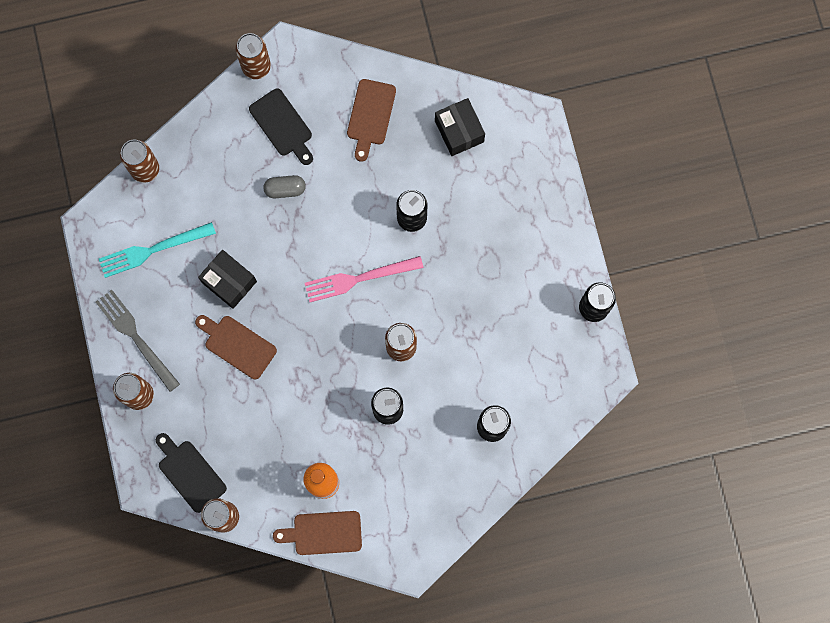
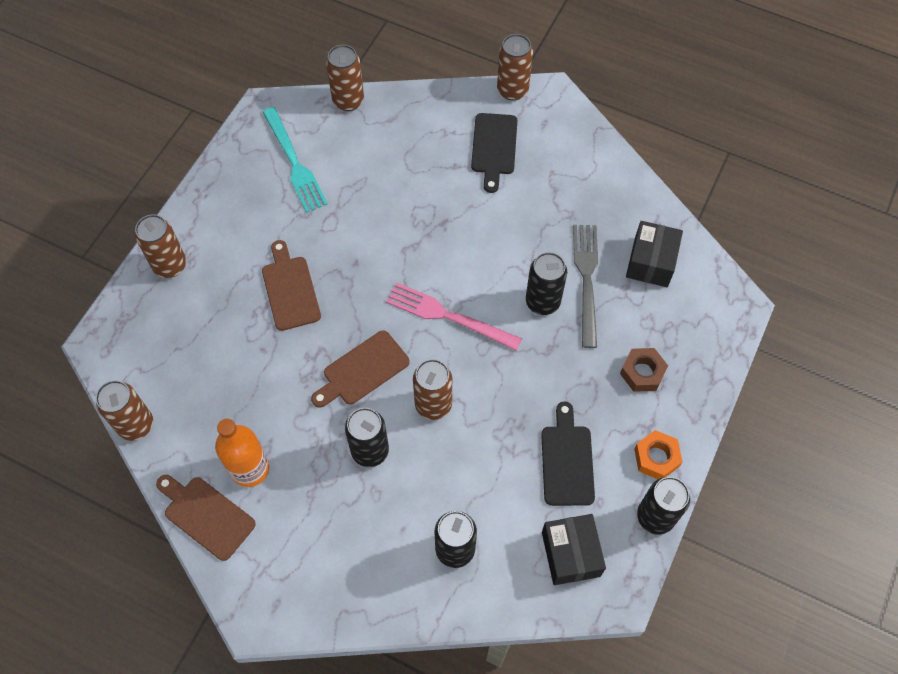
camera: 40 degrees right, 15 degrees down
(136, 337) = (214, 218): grey fork -> grey fork (586, 279)
(152, 250) = (294, 163): turquoise fork -> turquoise fork turned 135 degrees counterclockwise
(190, 473) = (145, 363): black cutting board -> black cutting board (567, 460)
(229, 282) = (332, 234): black box -> black box (570, 554)
(285, 189) = (450, 197): grey capsule -> none
(370, 116) = (579, 193): brown cutting board -> brown cutting board (362, 370)
(514, 217) = (642, 373): none -> brown nut
(565, 268) = (656, 457): none -> orange nut

